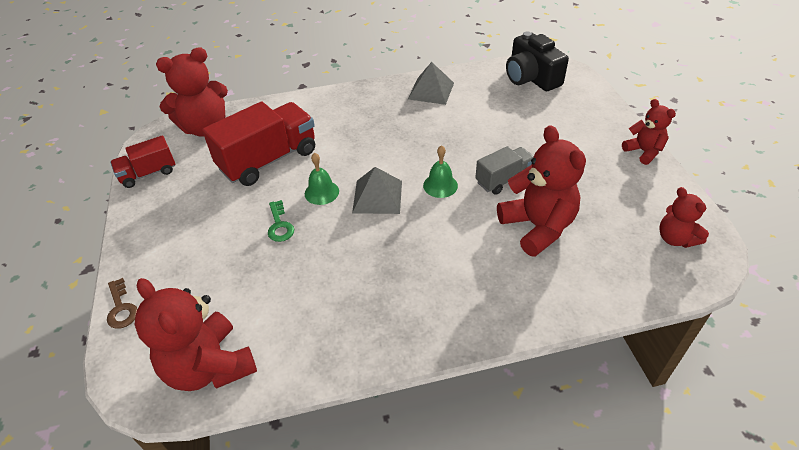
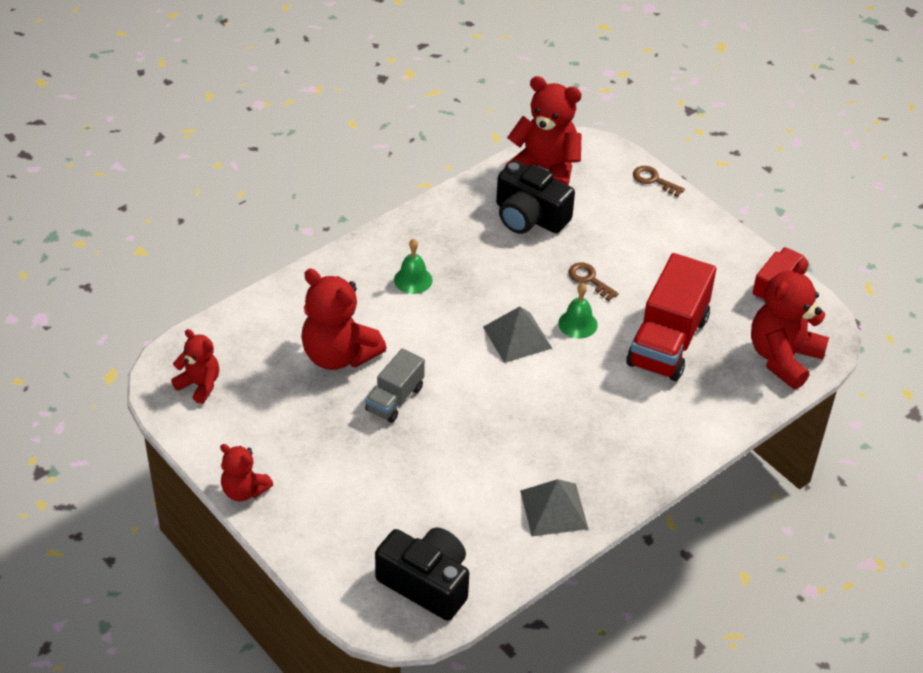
camera: 150 degrees right, 0 degrees up
(276, 309) = (529, 217): none -> black camera
(279, 225) = (589, 279): green key -> brown key
(440, 185) = (460, 370): green bell -> green bell (413, 280)

